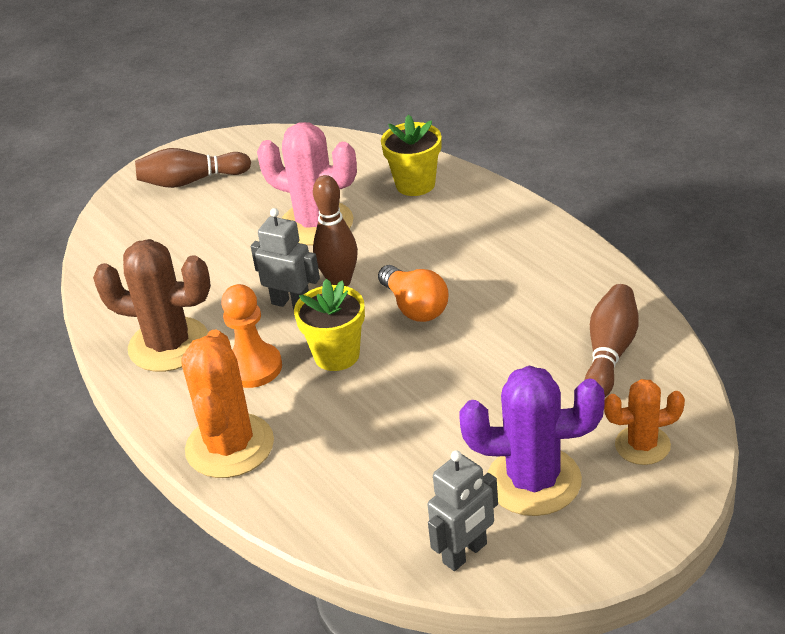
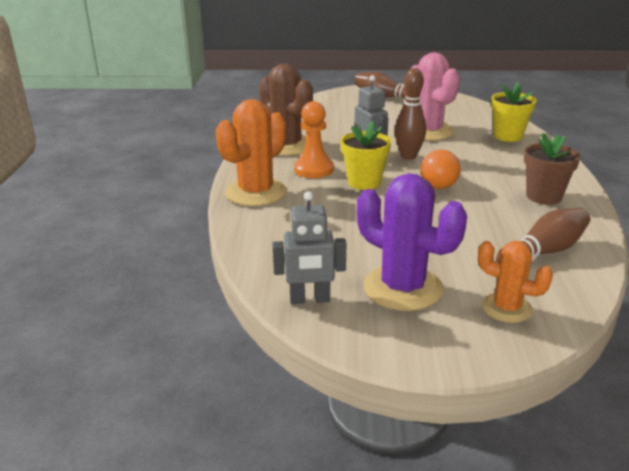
camera: 35 degrees right, 10 degrees down
(541, 269) = (544, 196): none -> brown flower pot

